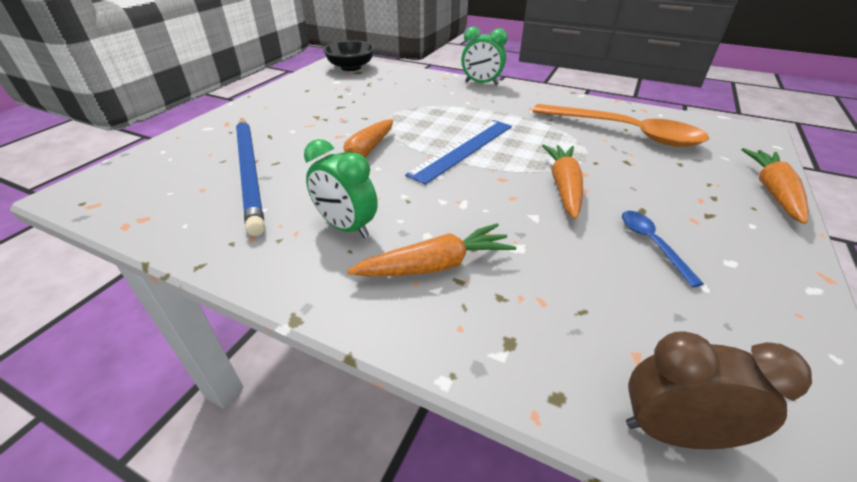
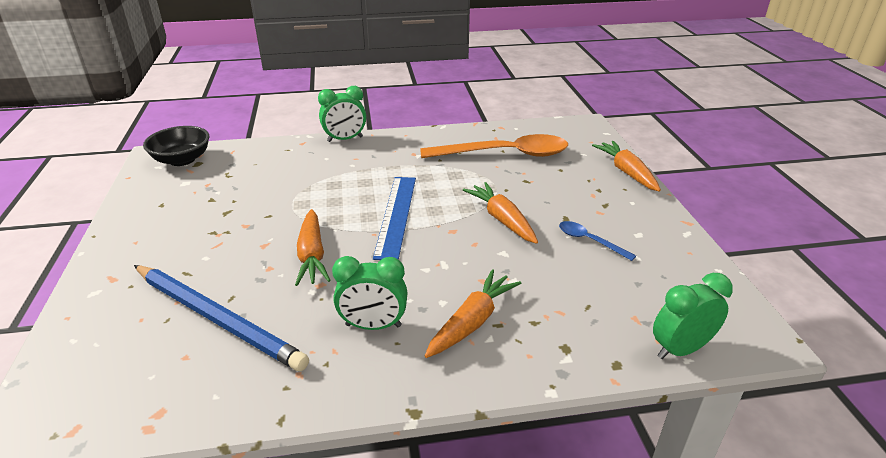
camera: 35 degrees left, 5 degrees down
(673, 432) = (680, 349): brown clock -> green clock

